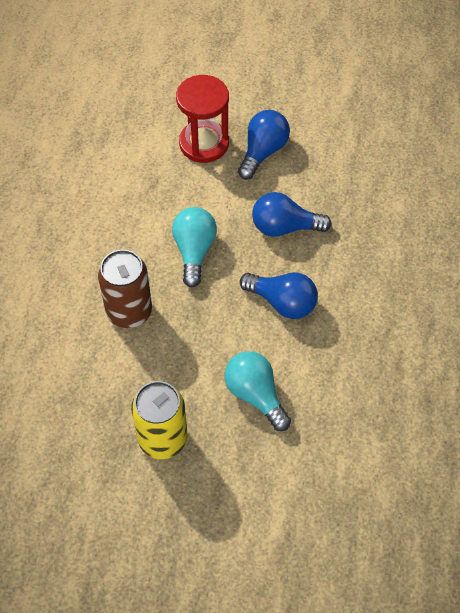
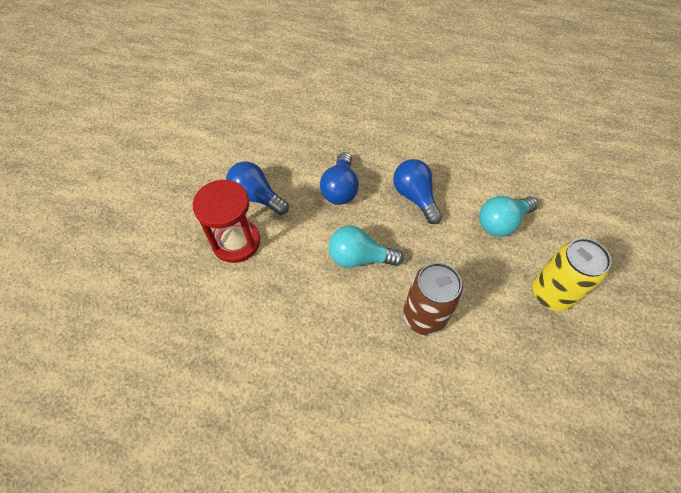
camera: 85 degrees left, 0 degrees up
(282, 302) = (415, 197): blue light bulb -> blue light bulb turned 60 degrees counterclockwise

